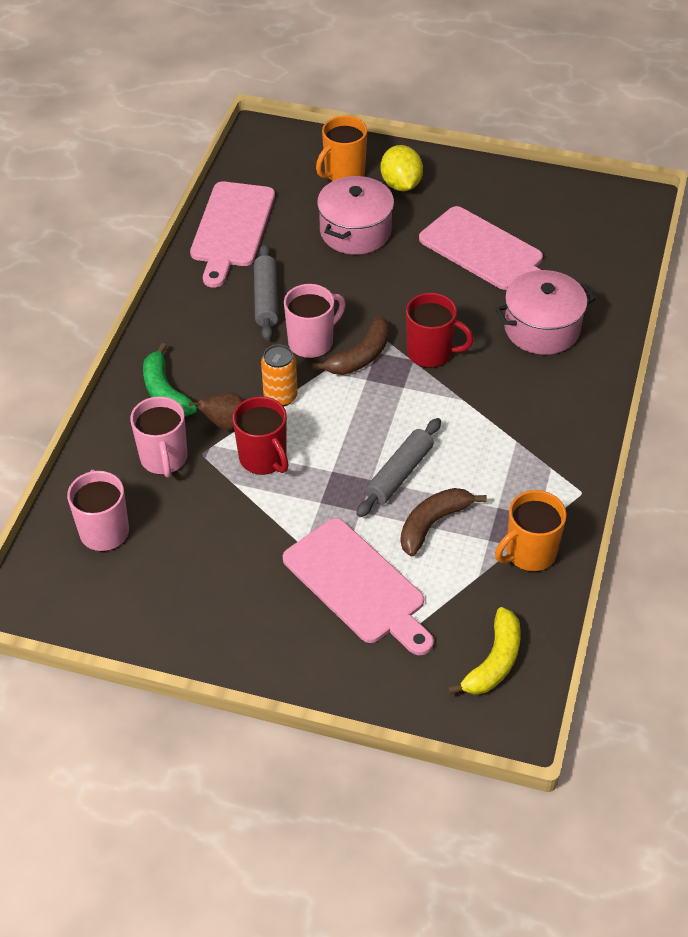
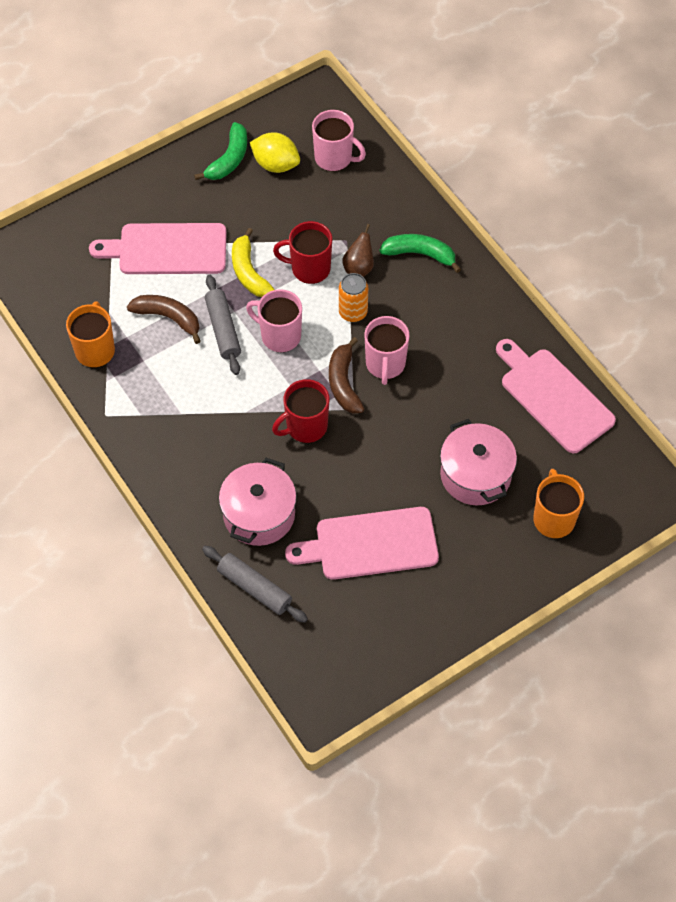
camera: 130 degrees right, 10 degrees up
(164, 459) = (361, 219): pink mug -> pink mug (279, 336)
(190, 619) = (229, 159): none -> green banana
(266, 299) = (455, 367): grey rolling pin -> grey rolling pin (254, 588)
(401, 184) = (502, 548): yellow lemon -> yellow lemon (276, 164)
(433, 524) = (168, 318): brown banana -> brown banana turned 60 degrees counterclockwise
(494, 661) = (50, 275): yellow banana -> yellow banana (249, 272)

